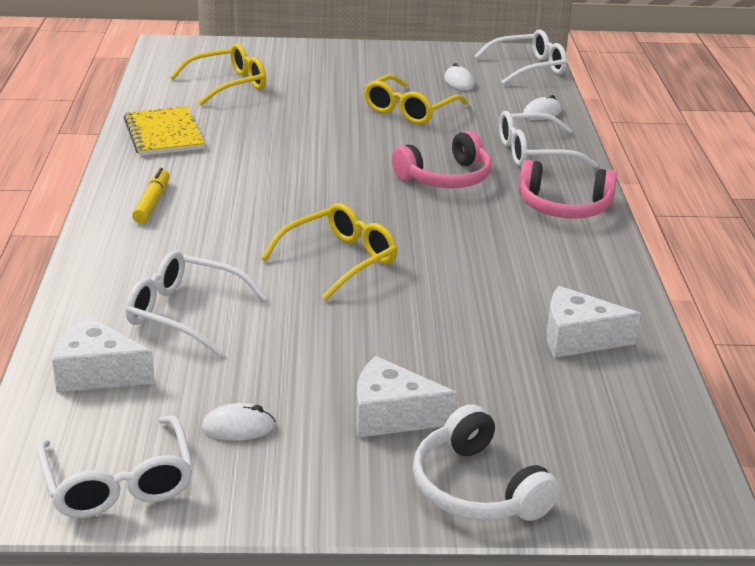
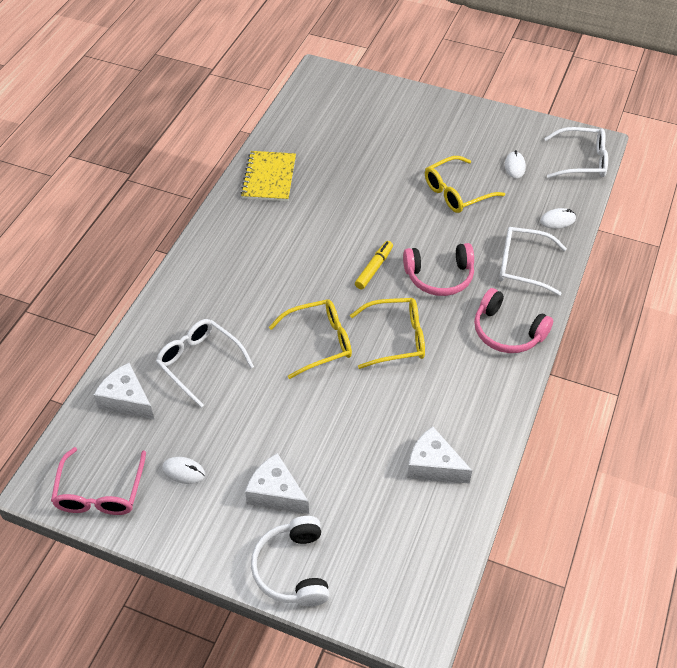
camera: 25 degrees right, 20 degrees up
(118, 482) = (100, 492): white glasses -> pink glasses
(152, 202) = (228, 250): yellow marker -> yellow marker (374, 268)
(228, 85) = (339, 131): yellow glasses -> yellow glasses (396, 338)

